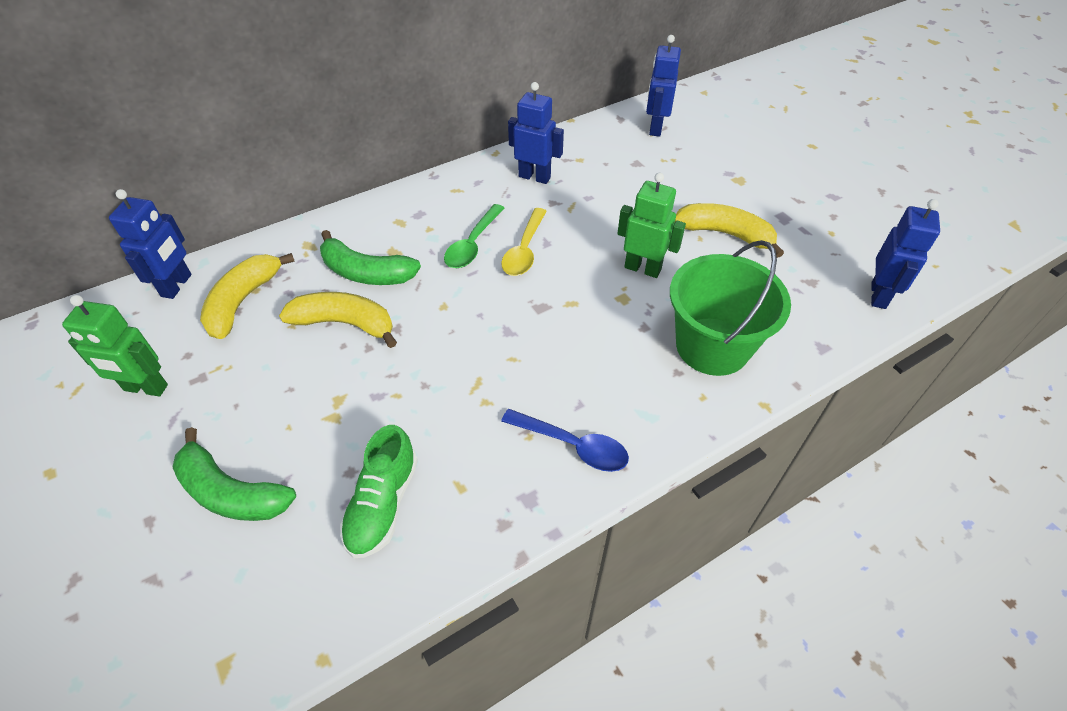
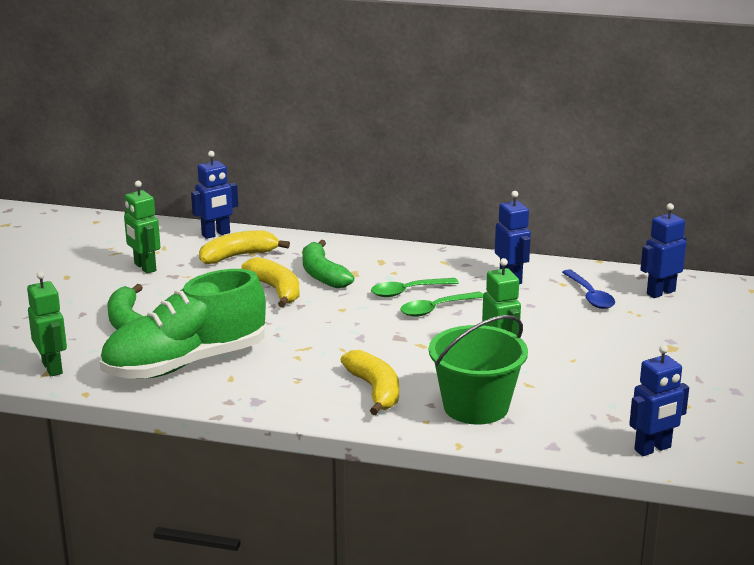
camera: 45 degrees right, 25 degrees down
(221, 651) = (52, 368): none -> green robot
(383, 504) = (185, 363): green shoe -> green shoe, size x1.96
(524, 250) = (436, 309): yellow spoon -> green spoon
(573, 445) = (314, 397): blue spoon -> blue spoon (590, 296)
(725, 234) = (596, 367): yellow banana -> yellow banana (375, 390)

